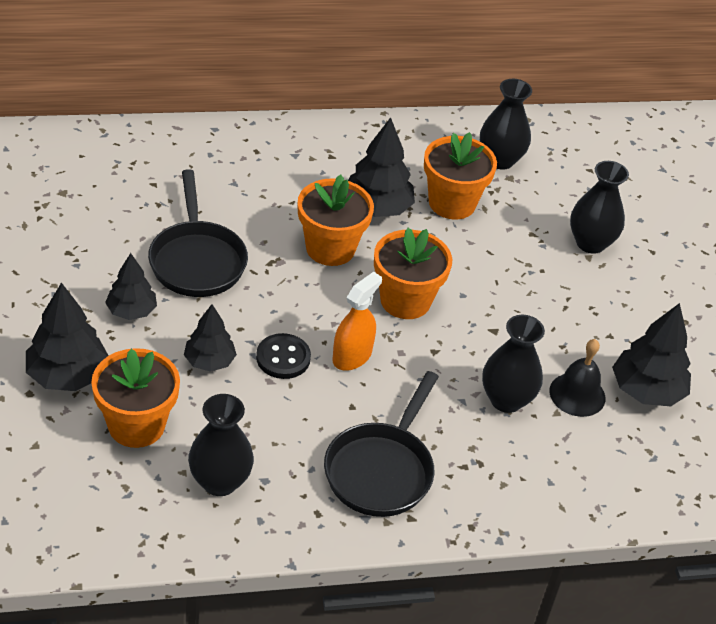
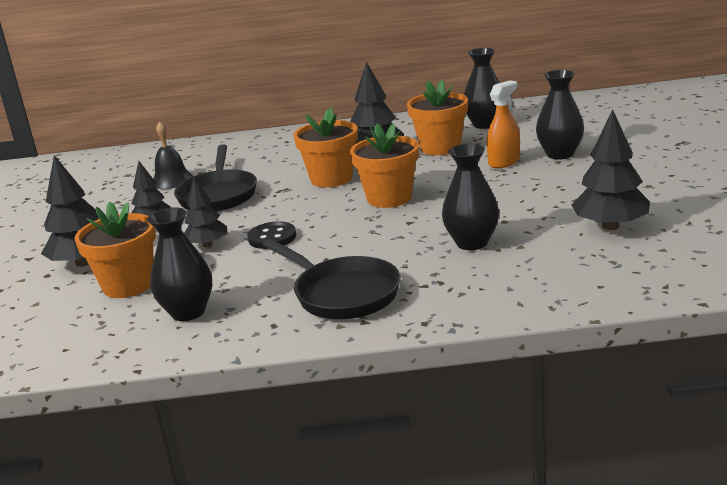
camera: 15 degrees right, 20 degrees down
(352, 356) = (334, 231): orange spray bottle -> orange spray bottle (504, 162)
(381, 470) = (342, 294): black pan -> black pan turned 75 degrees counterclockwise
(577, 394) = (541, 234): black bell -> black bell (172, 180)

